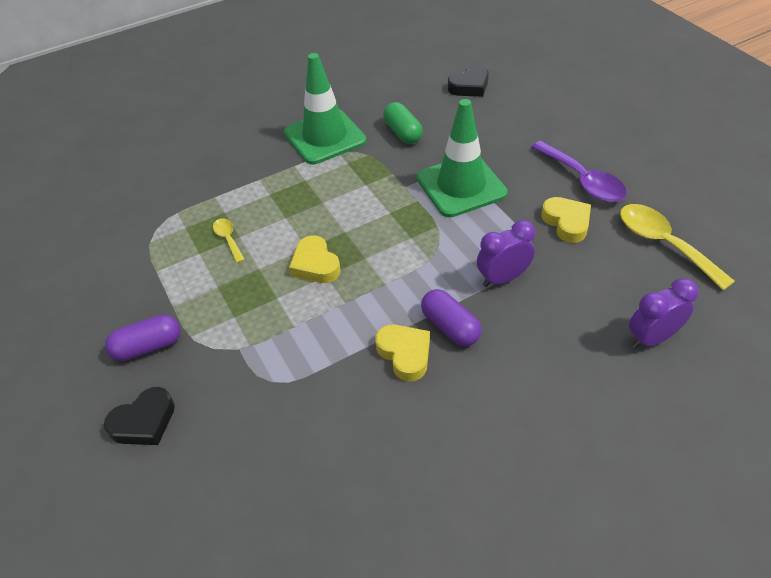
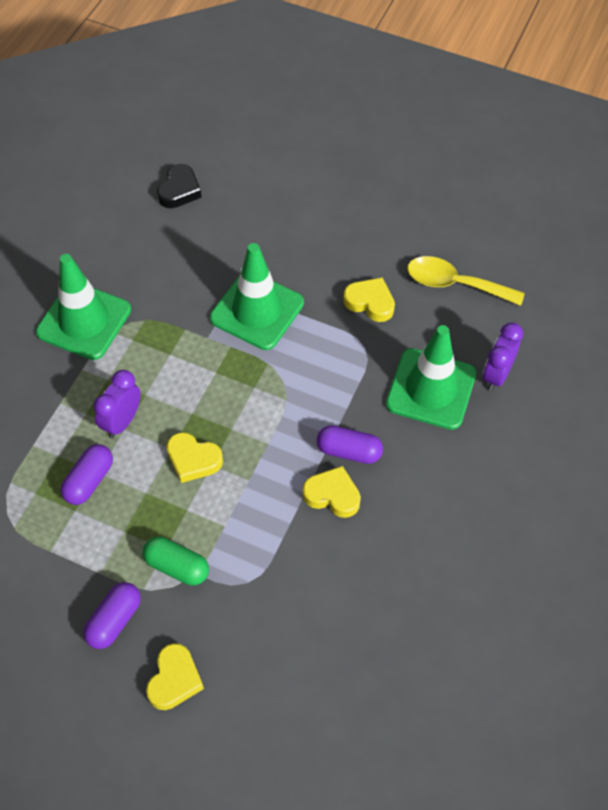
camera: 40 degrees left, 10 degrees up
(144, 422) = (174, 680): black heart -> yellow heart
(228, 239) = (89, 481): yellow spoon -> purple capsule
(403, 133) = (158, 278): green capsule -> green capsule (177, 567)
(502, 278) = (357, 384): purple clock -> purple clock (122, 421)
(571, 316) = (431, 389): none -> green traffic cone
(583, 180) = (355, 252): purple spoon -> none

